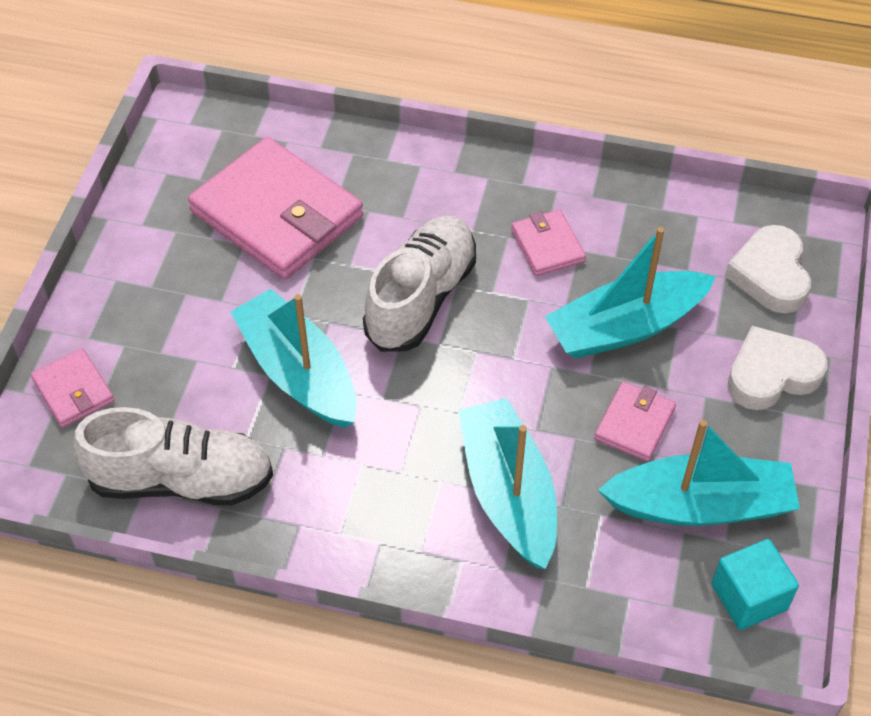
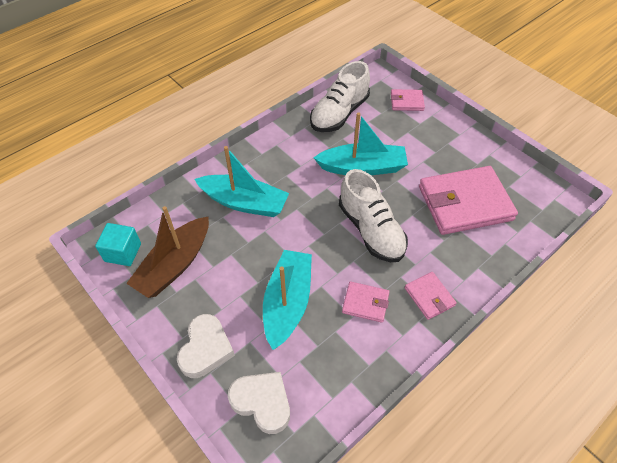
camera: 125 degrees right, 0 degrees up
(634, 424) = (234, 268): pink wallet -> pink wallet (429, 297)
(700, 505) = (174, 265): turquoise boat -> brown boat

